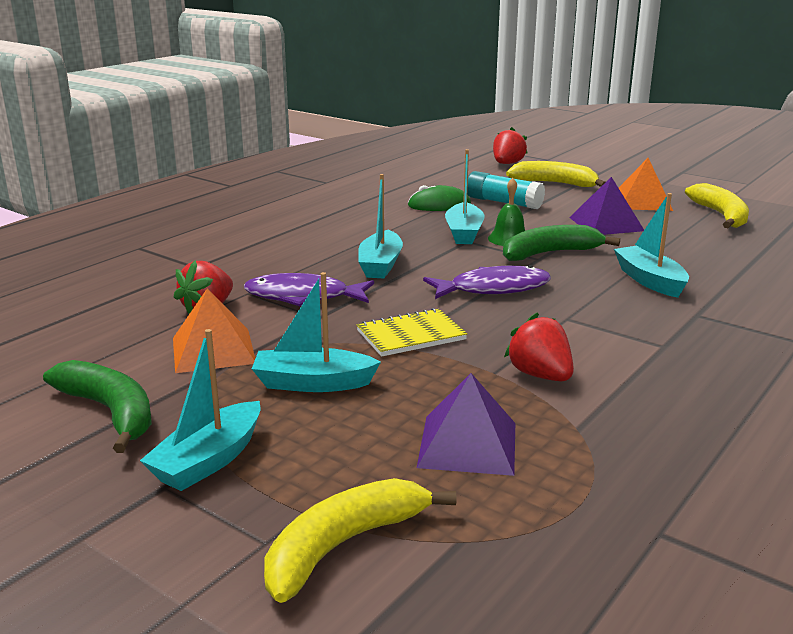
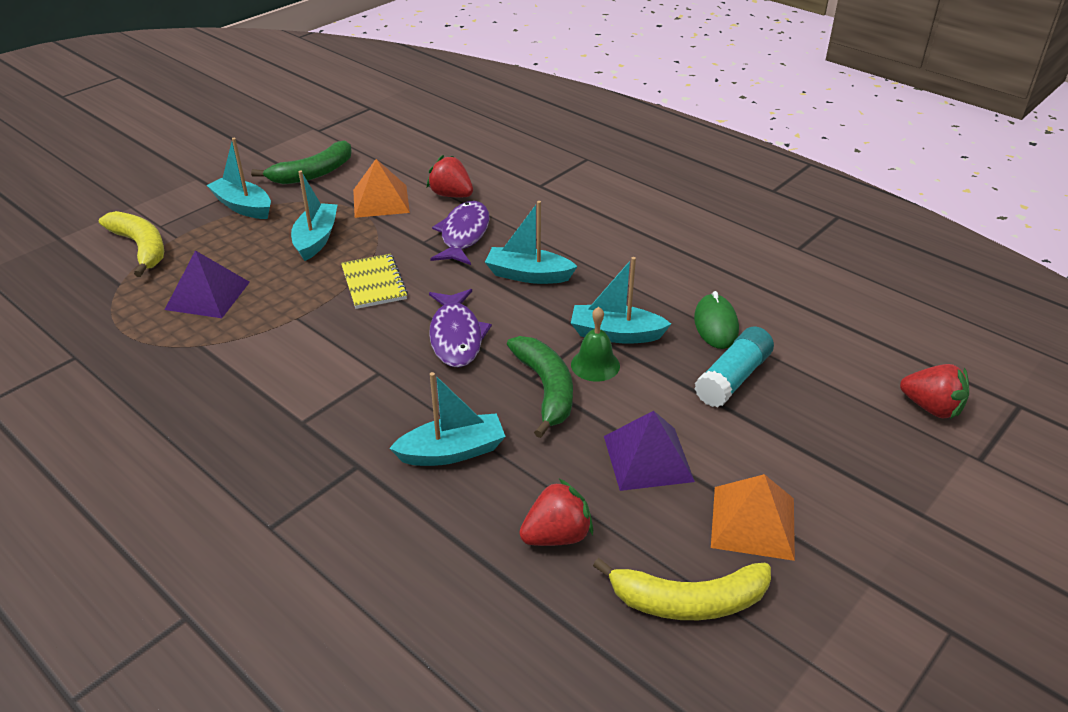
camera: 95 degrees right, 15 degrees up
(540, 375) = (281, 339): red strawberry -> red strawberry (557, 535)
(555, 183) = (832, 442): yellow banana -> none

